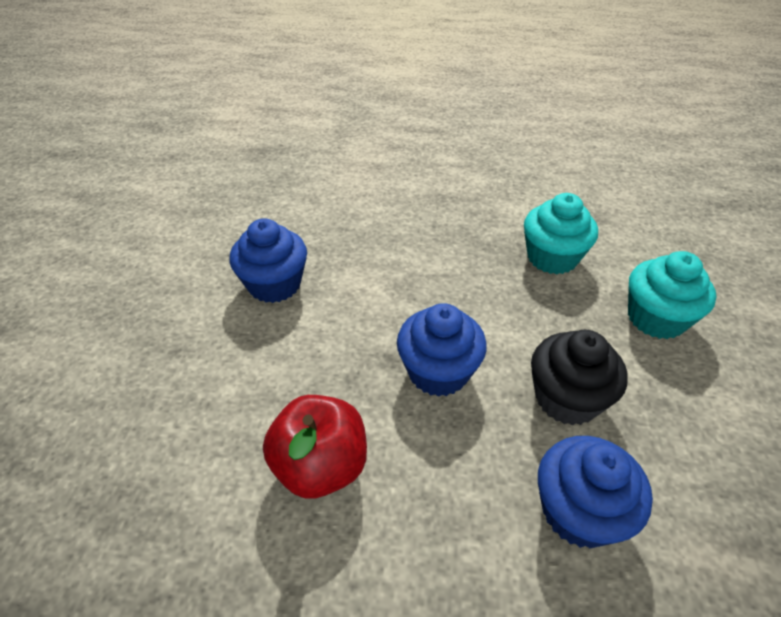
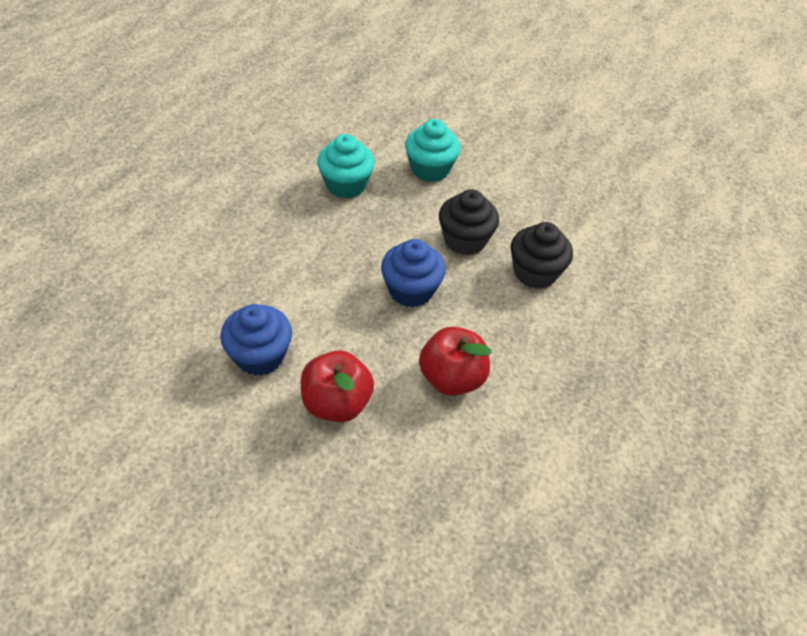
camera: 70 degrees left, 5 degrees up
(238, 365) = (337, 403): none -> red apple
(579, 511) = (535, 272): blue cupcake -> black cupcake

